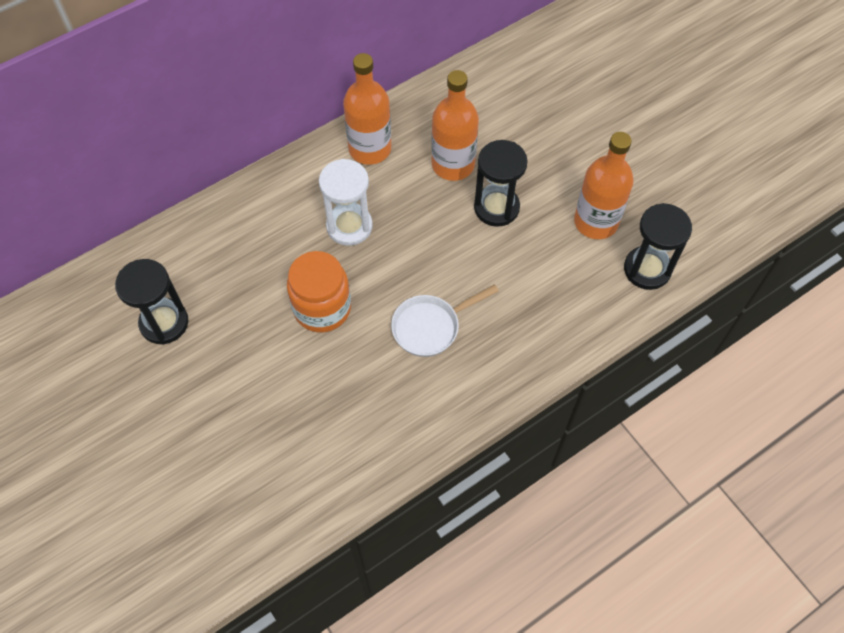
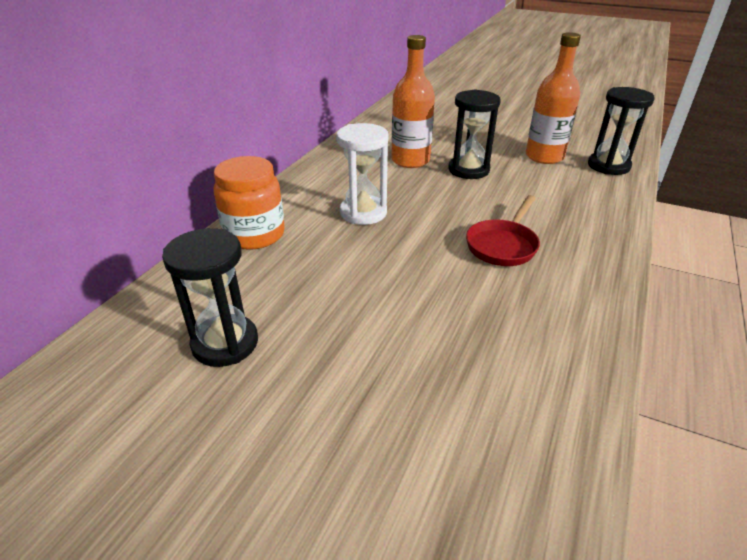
camera: 30 degrees left, 25 degrees down
(322, 308) = (393, 268): orange jar -> orange jar (254, 235)
(370, 149) = (336, 170): orange bottle -> none
(430, 327) = (503, 245): white pan -> red pan

